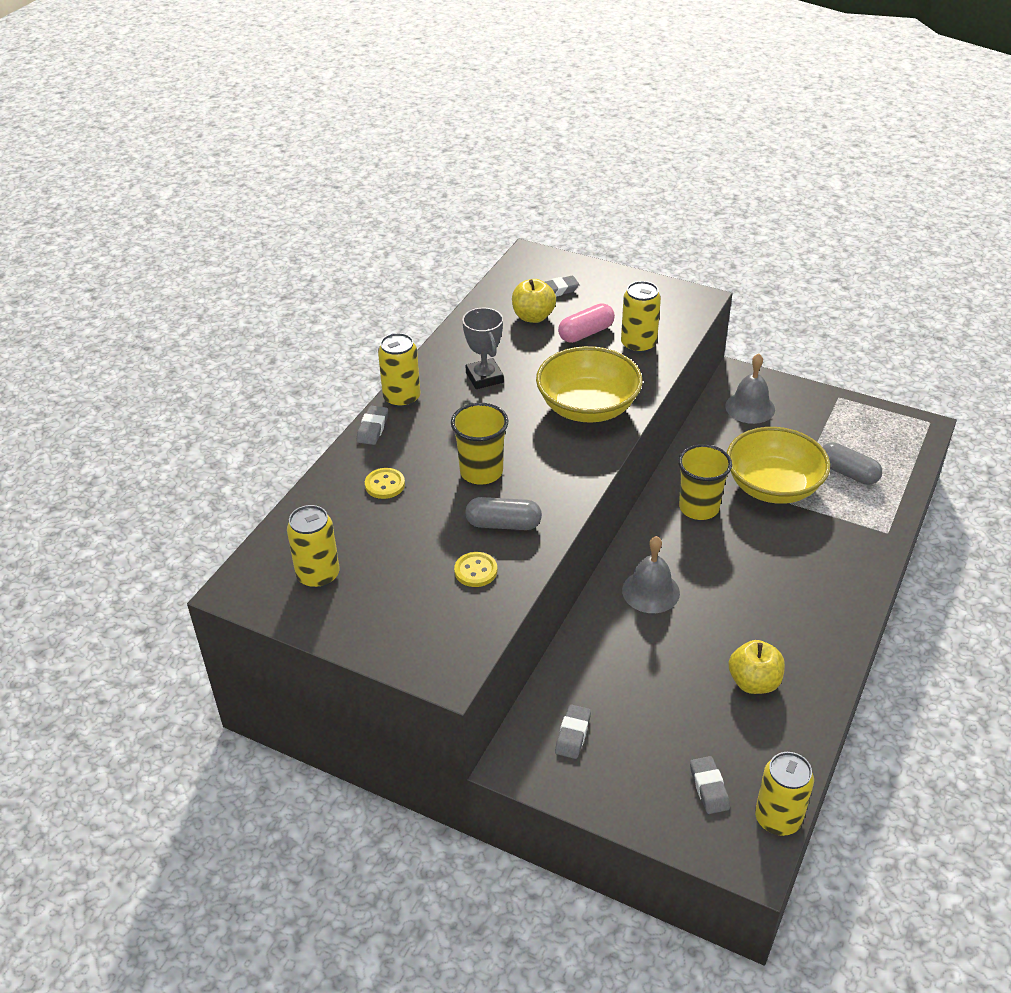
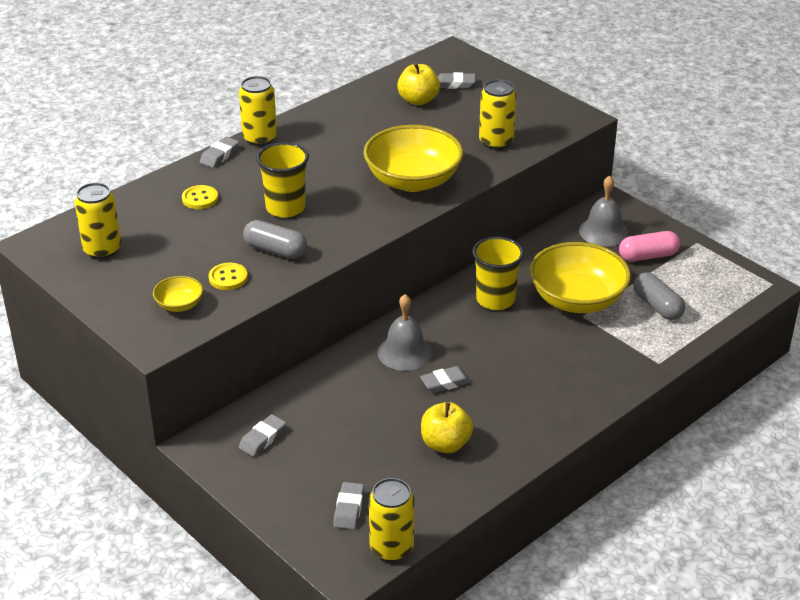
camera: 20 degrees right, 5 degrees down
(445, 618) = (179, 305): none -> yellow bowl
(484, 377) = (340, 138): grey trophy -> none
(586, 333) = (455, 123): pink capsule -> pink capsule (648, 256)
(710, 613) = (445, 383): none -> grey eraser

